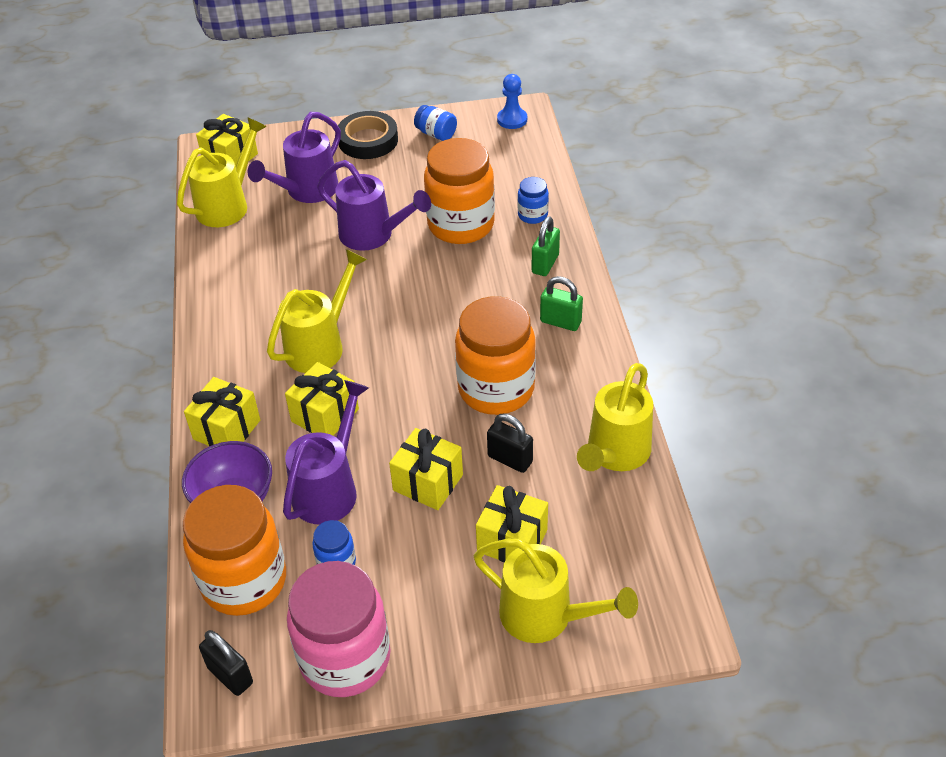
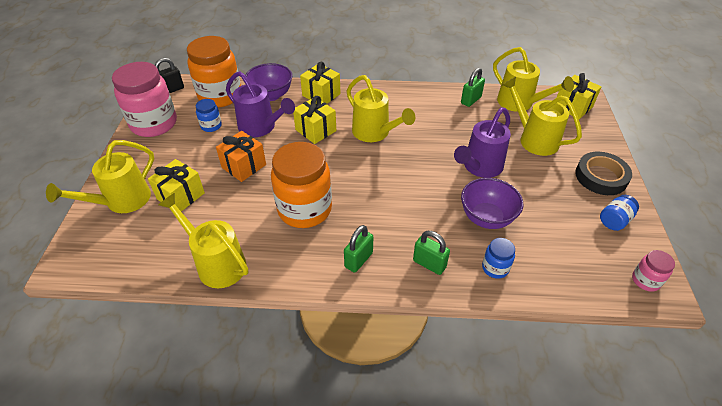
camera: 100 degrees right, 0 degrees up
(225, 252) = (471, 100): none -> green padlock
(306, 191) = (533, 139): purple watering can -> yellow watering can
(428, 482) = (244, 166): yellow gift -> orange gift
(461, 225) = (486, 218): orange jar -> purple bowl
(510, 459) = (241, 206): black padlock -> none
(512, 120) = (645, 280): blue pawn -> pink jar

